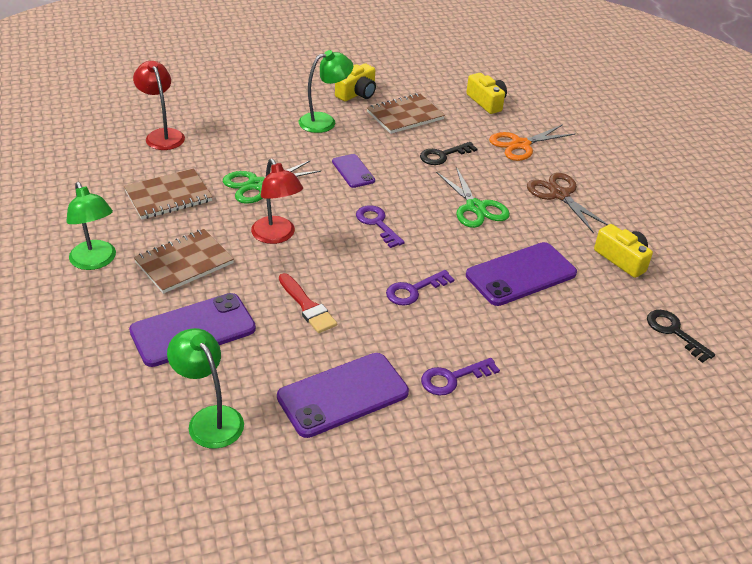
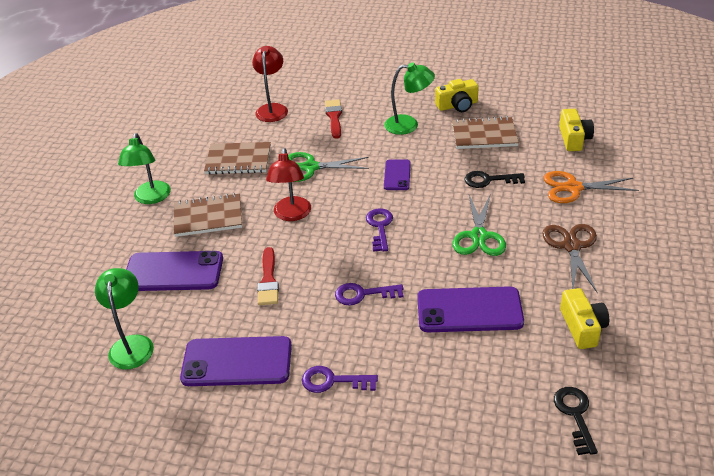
camera: 35 degrees right, 0 degrees up
(240, 130) = (334, 117): none -> red brush

